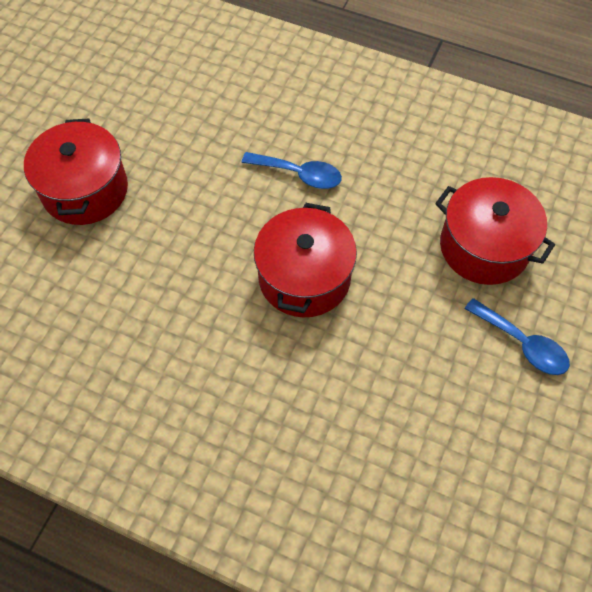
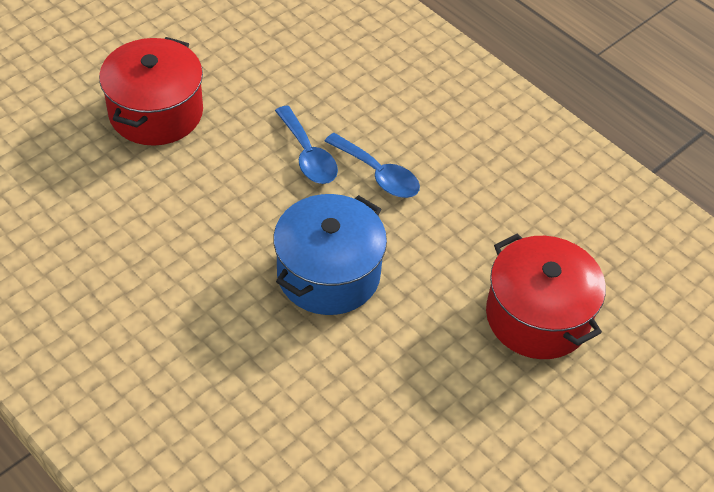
camera: 20 degrees right, 10 degrees down
(304, 277) = (328, 274): red pot -> blue pot
(522, 344) = (525, 427): blue spoon -> blue spoon (308, 155)

